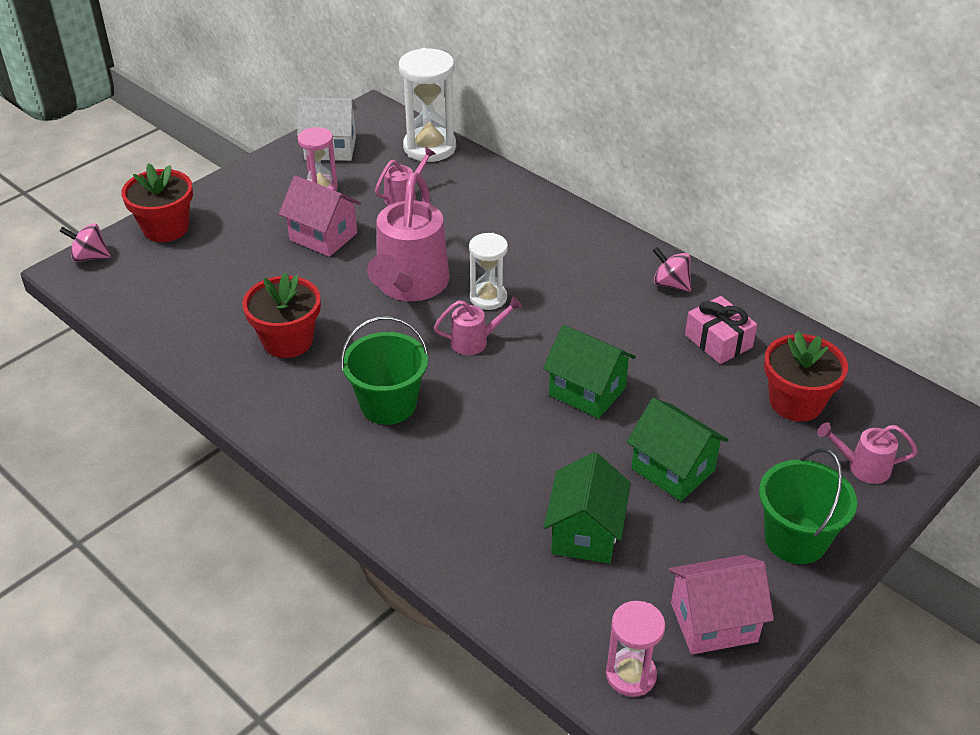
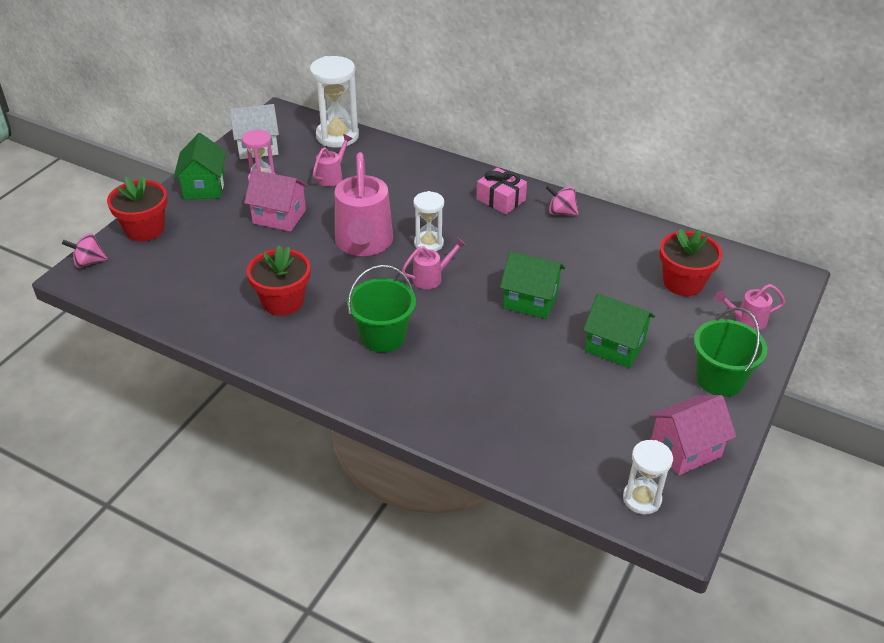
camera: 15 degrees left, 0 degrees up
(585, 533) = (569, 404): green house -> green house (204, 187)
(631, 675) = (642, 499): pink hourglass -> white hourglass
(718, 341) = (611, 248): pink gift -> pink gift (501, 200)

